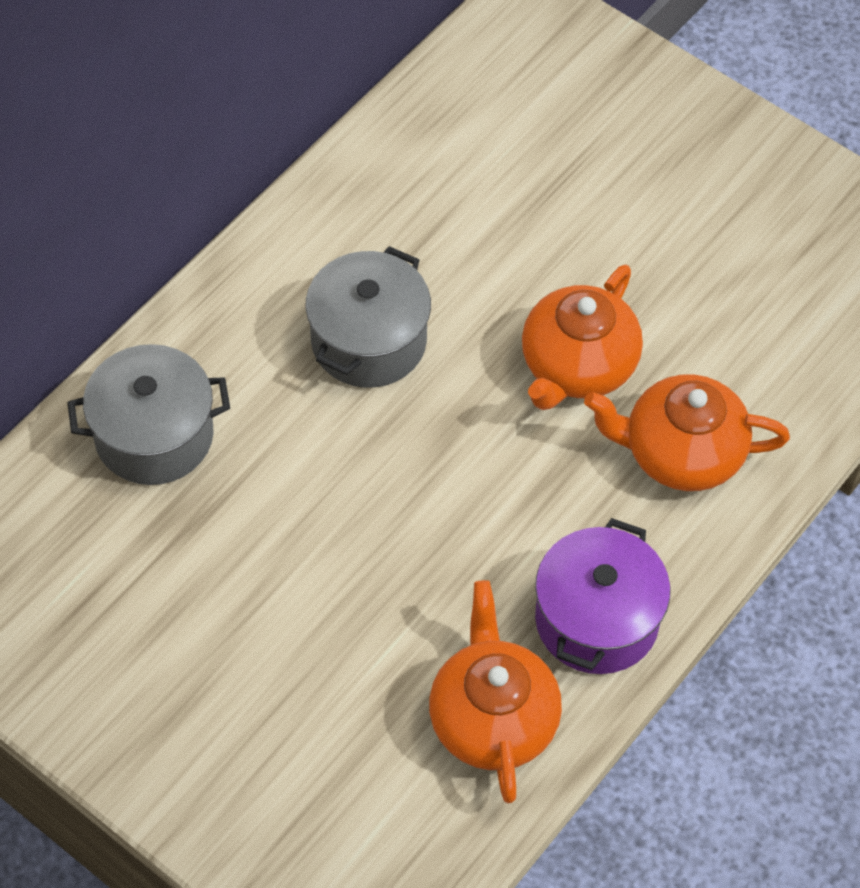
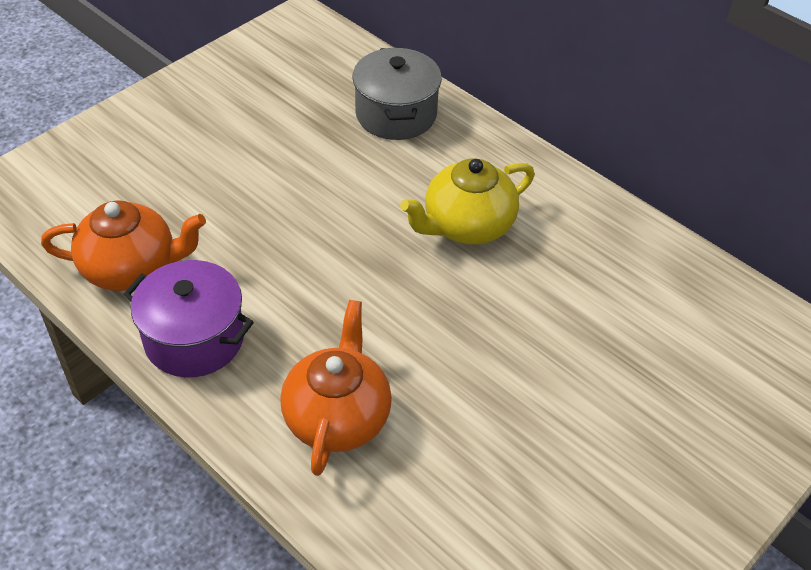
camera: 95 degrees right, 10 degrees down
(368, 341) = (467, 226): grey pot -> yellow teapot
(577, 366) = (433, 353): orange teapot -> none

